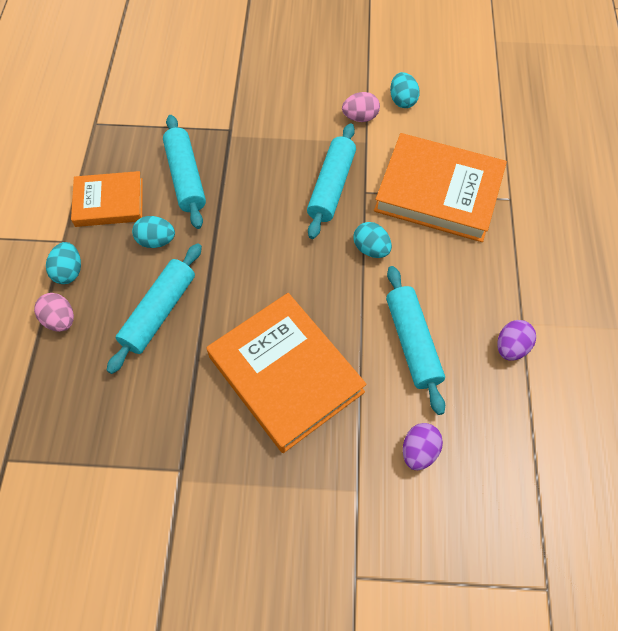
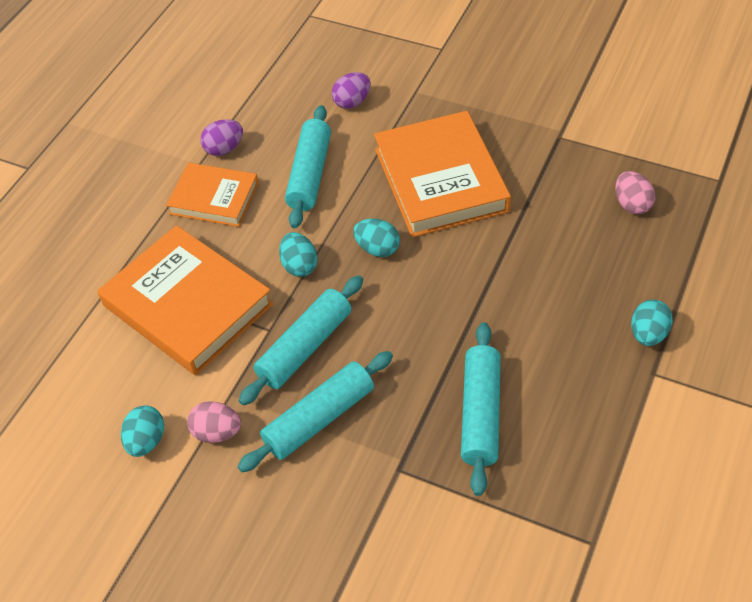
camera: 155 degrees left, 10 degrees down
(60, 320) = (661, 285): pink egg -> pink egg (631, 204)
(109, 202) = (588, 408): orange book -> orange book (214, 198)
(156, 241) = (537, 341): turquoise egg -> turquoise egg (377, 249)
(159, 312) = (550, 264): turquoise rolling pin -> turquoise rolling pin (319, 418)

